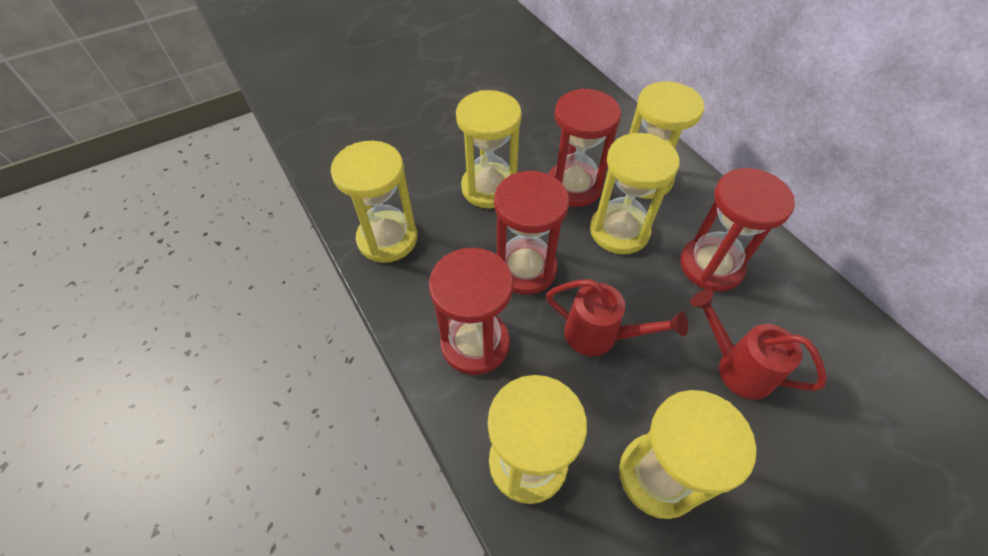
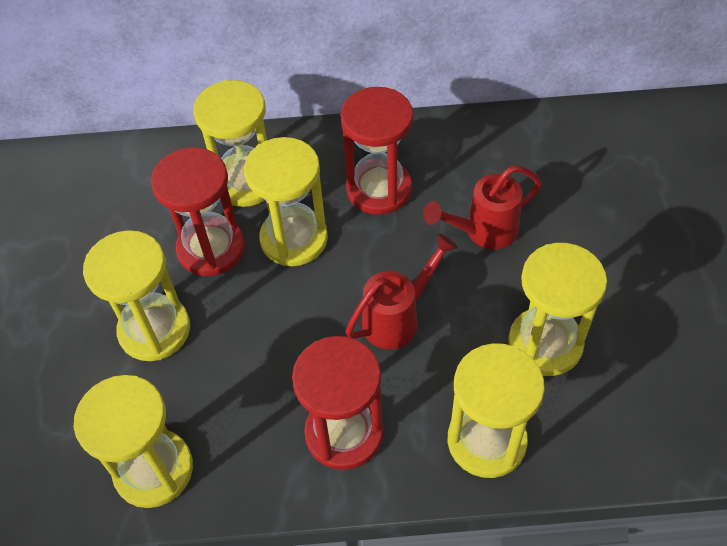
camera: 60 degrees left, 0 degrees up
(525, 268) = (285, 345): red hourglass -> none

